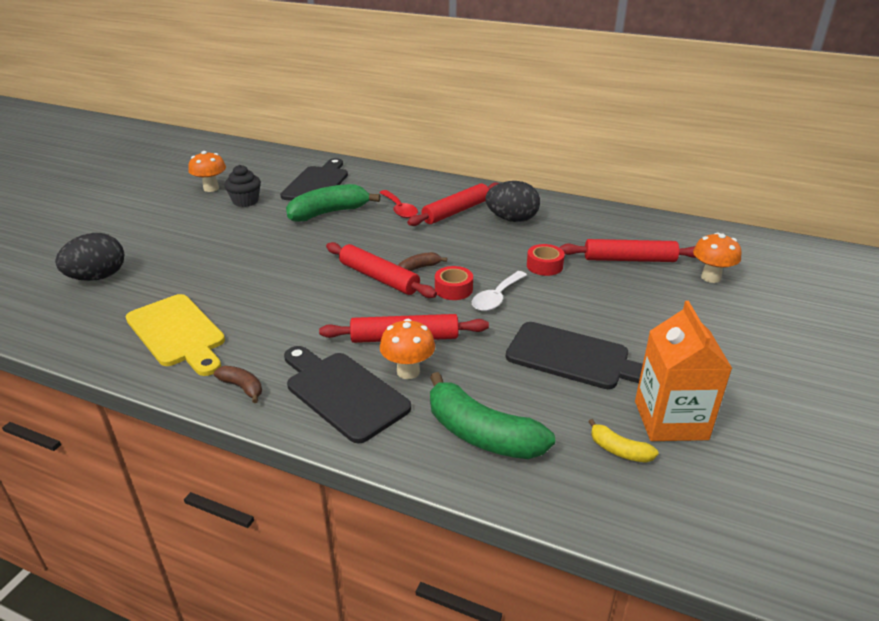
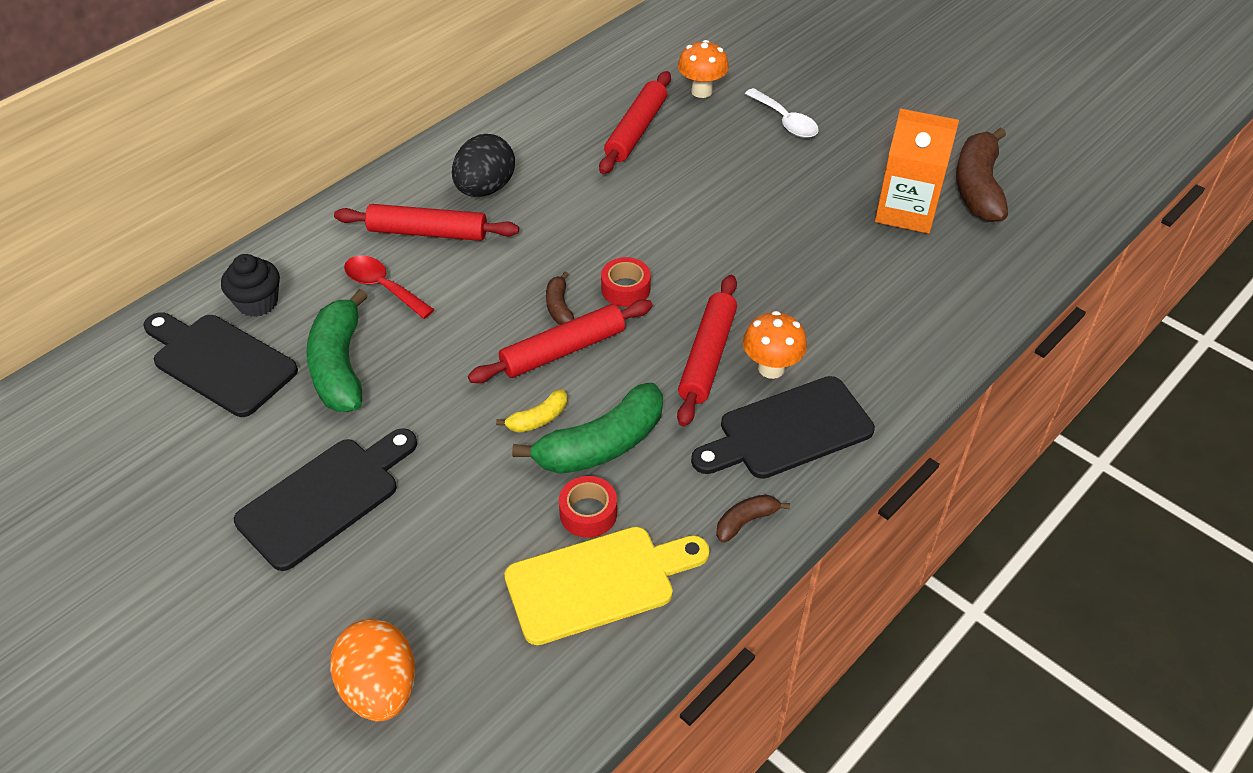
camera: 70 degrees left, 15 degrees up
(98, 277) = (380, 688): black egg -> orange egg
(211, 188) = (128, 510): orange mushroom -> none
(245, 201) = (222, 465): black cupcake -> black cupcake (257, 302)
(399, 209) = (382, 287): red spoon -> red spoon turned 135 degrees counterclockwise
(456, 211) = (428, 232): red rolling pin -> red rolling pin turned 60 degrees counterclockwise
(481, 434) = (887, 339): green banana -> green banana (601, 445)
(496, 298) = (661, 258): white spoon -> white spoon (785, 121)
(544, 266) = (614, 199): red tape -> red tape (588, 513)
(574, 357) = (796, 237): black cutting board -> black cutting board (325, 498)
(619, 450) = (934, 257): yellow banana -> yellow banana (538, 419)
(761, 470) = (978, 187): none -> brown banana

